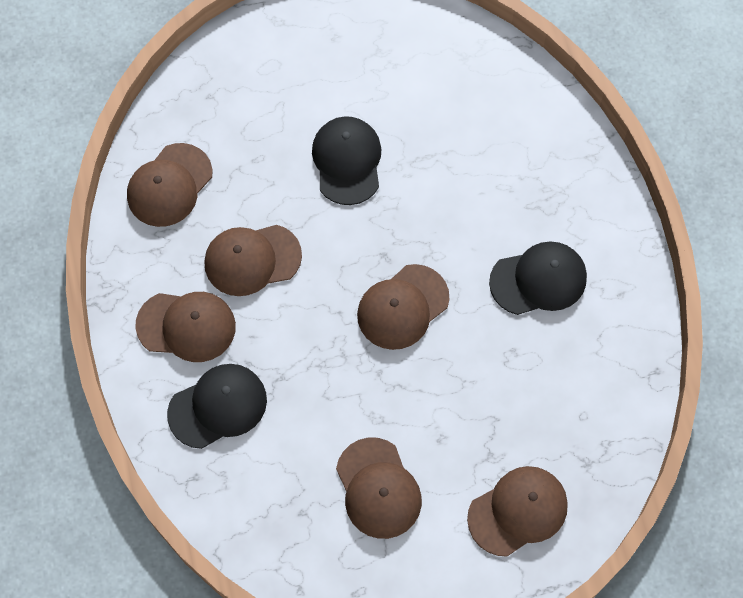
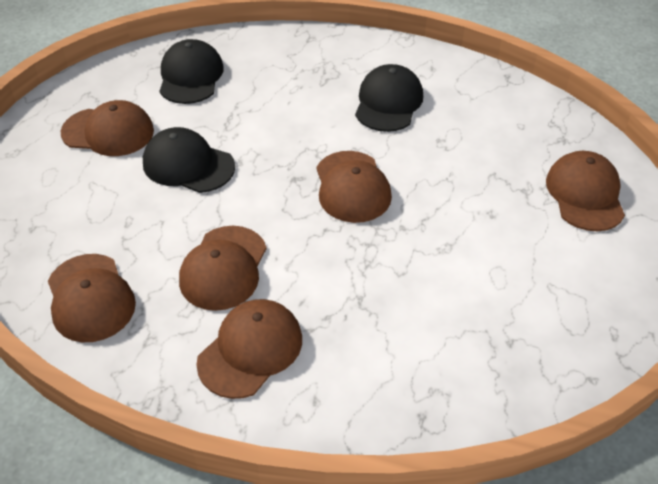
camera: 60 degrees left, 20 degrees down
(218, 406) = (356, 362): black cap -> black cap (190, 76)
(378, 488) = (515, 275): brown cap -> brown cap (108, 132)

